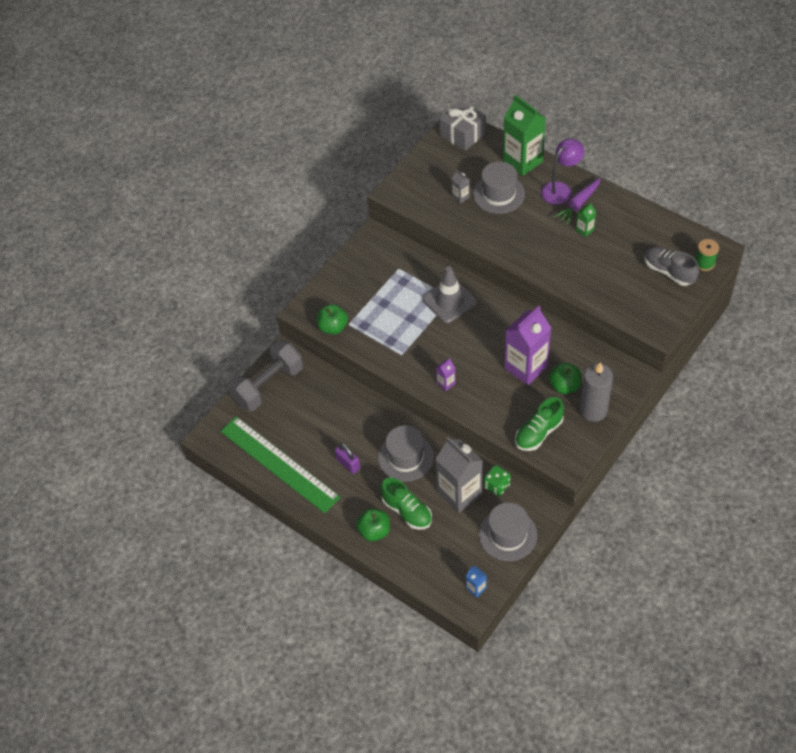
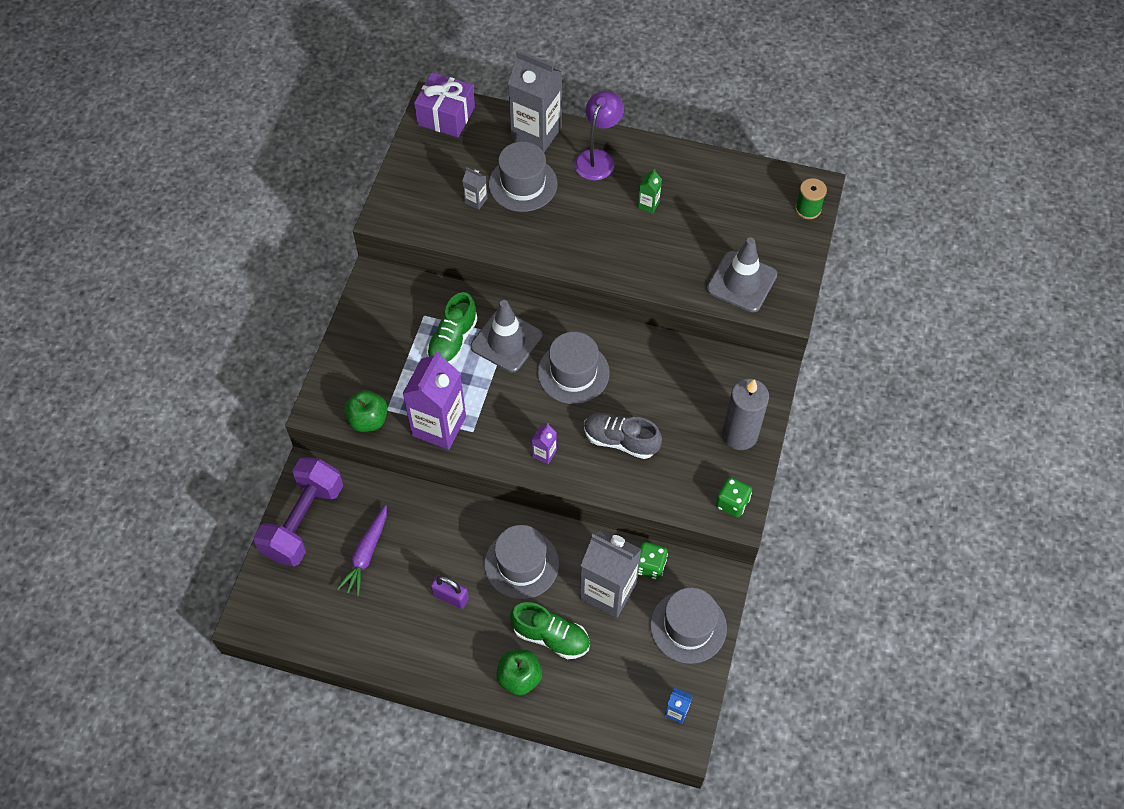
camera: 25 degrees left, 5 degrees up
(268, 385) = (303, 521): grey dumbbell -> purple dumbbell
(279, 464) = (359, 626): green ruler -> none
(462, 134) = (446, 116): grey gift -> purple gift
(488, 335) = (573, 373): none -> grey hat
(522, 161) = (536, 133): green carton -> grey carton
(526, 367) = (636, 402): purple carton -> purple carton (439, 426)
(538, 433) = (685, 484): green shoe -> green shoe (453, 341)
(564, 386) = (693, 413): green apple -> none
(568, 455) = (732, 503): none -> green dice
(578, 204) = (627, 172): purple carrot -> purple carrot (366, 554)
(632, 301) = (741, 282): none -> grey traffic cone
(669, 271) = (770, 231): grey shoe -> grey shoe (620, 441)

